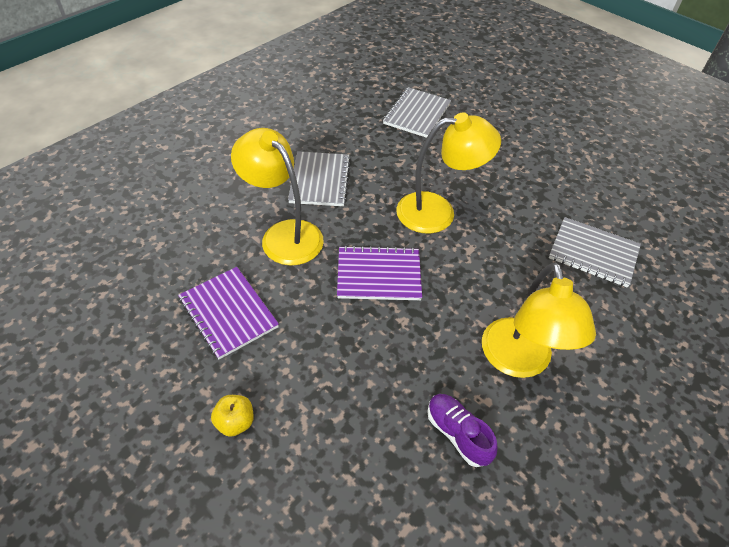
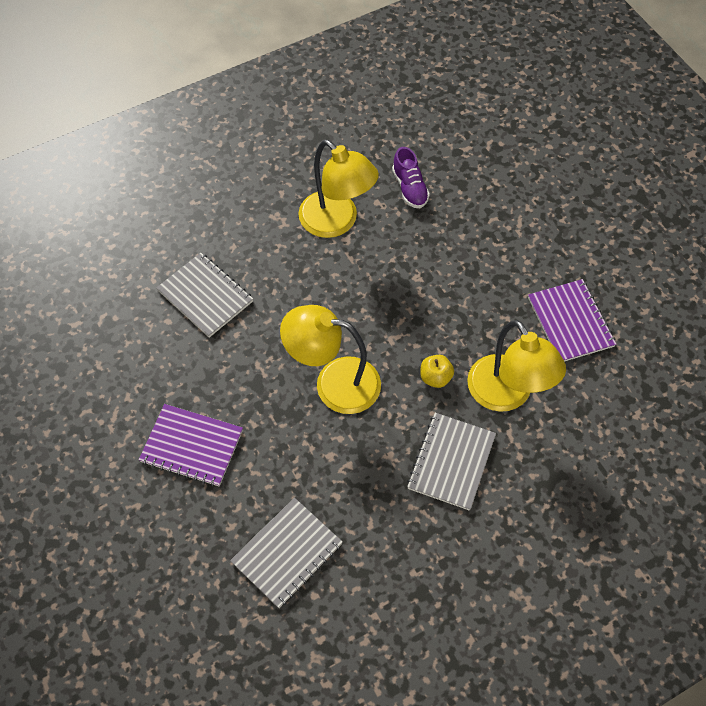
camera: 160 degrees left, 10 degrees up
(235, 422) = (570, 234): yellow apple -> yellow apple (435, 377)
(379, 275) = (423, 325): purple notebook -> purple notebook (192, 446)
(519, 361) = (337, 222): yellow lamp -> yellow lamp turned 120 degrees clockwise

